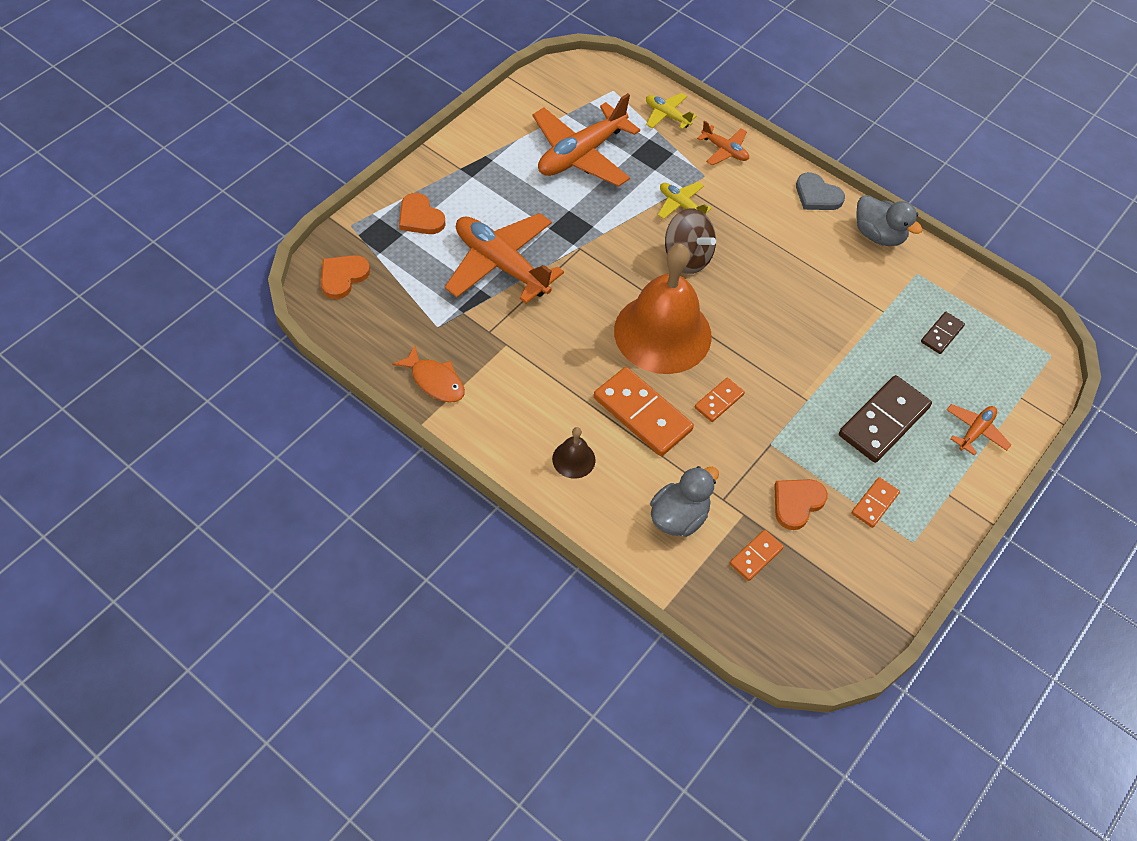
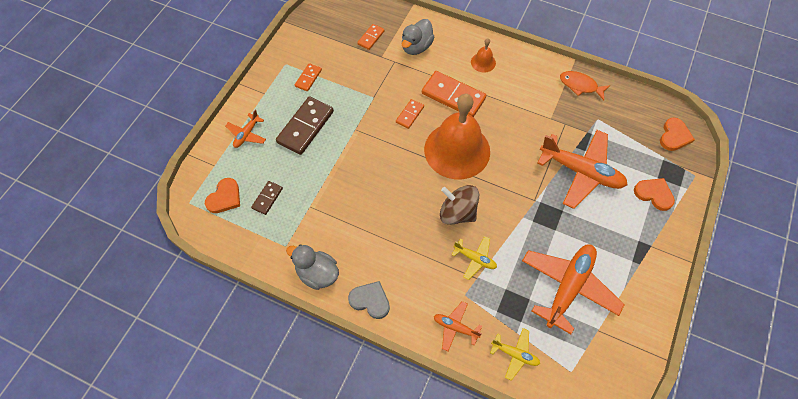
camera: 170 degrees right, 5 degrees up
(573, 459) = (483, 62): brown bell -> orange bell
(797, 503) = (353, 68): orange heart -> orange heart (224, 197)

